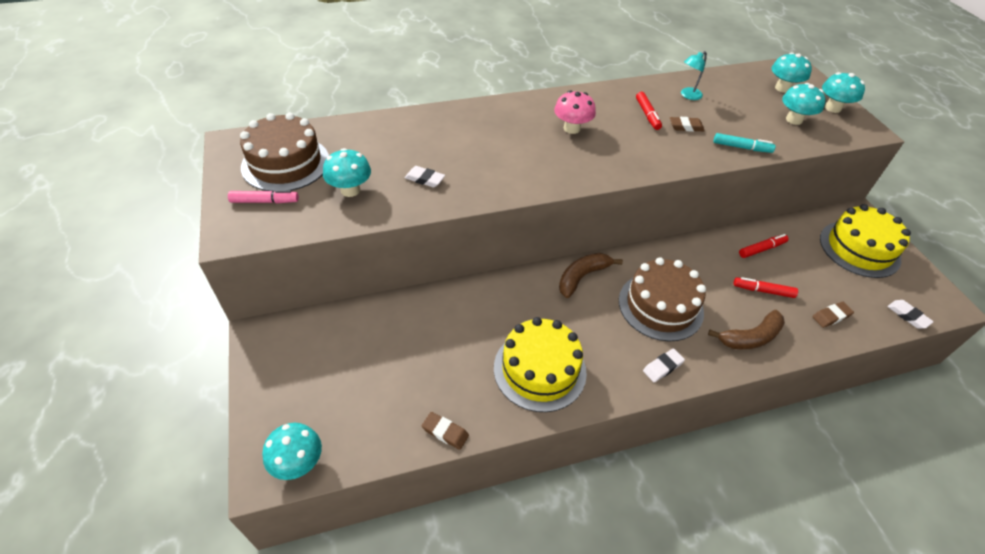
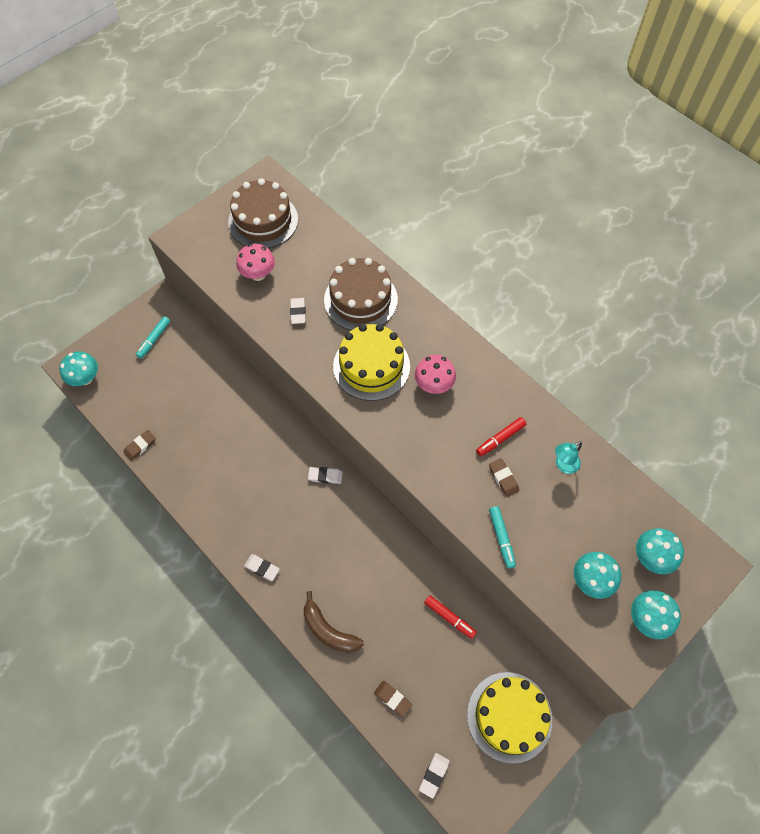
camera: 65 degrees right, 15 degrees up
(264, 201) = (218, 234): pink marker -> none
(306, 362) = (154, 339): none -> turquoise marker
(350, 190) = (258, 274): turquoise mushroom -> pink mushroom
(445, 432) = (140, 446): brown eraser -> brown eraser turned 45 degrees clockwise
(539, 370) = (217, 482): yellow cake -> yellow cake (371, 366)
(582, 277) = (325, 476): brown banana -> white eraser
(660, 306) = (326, 547): brown cake -> brown cake (360, 300)
(688, 95) = (563, 465): turquoise lamp -> turquoise lamp turned 60 degrees counterclockwise
(763, 291) = (392, 630): red marker -> none

